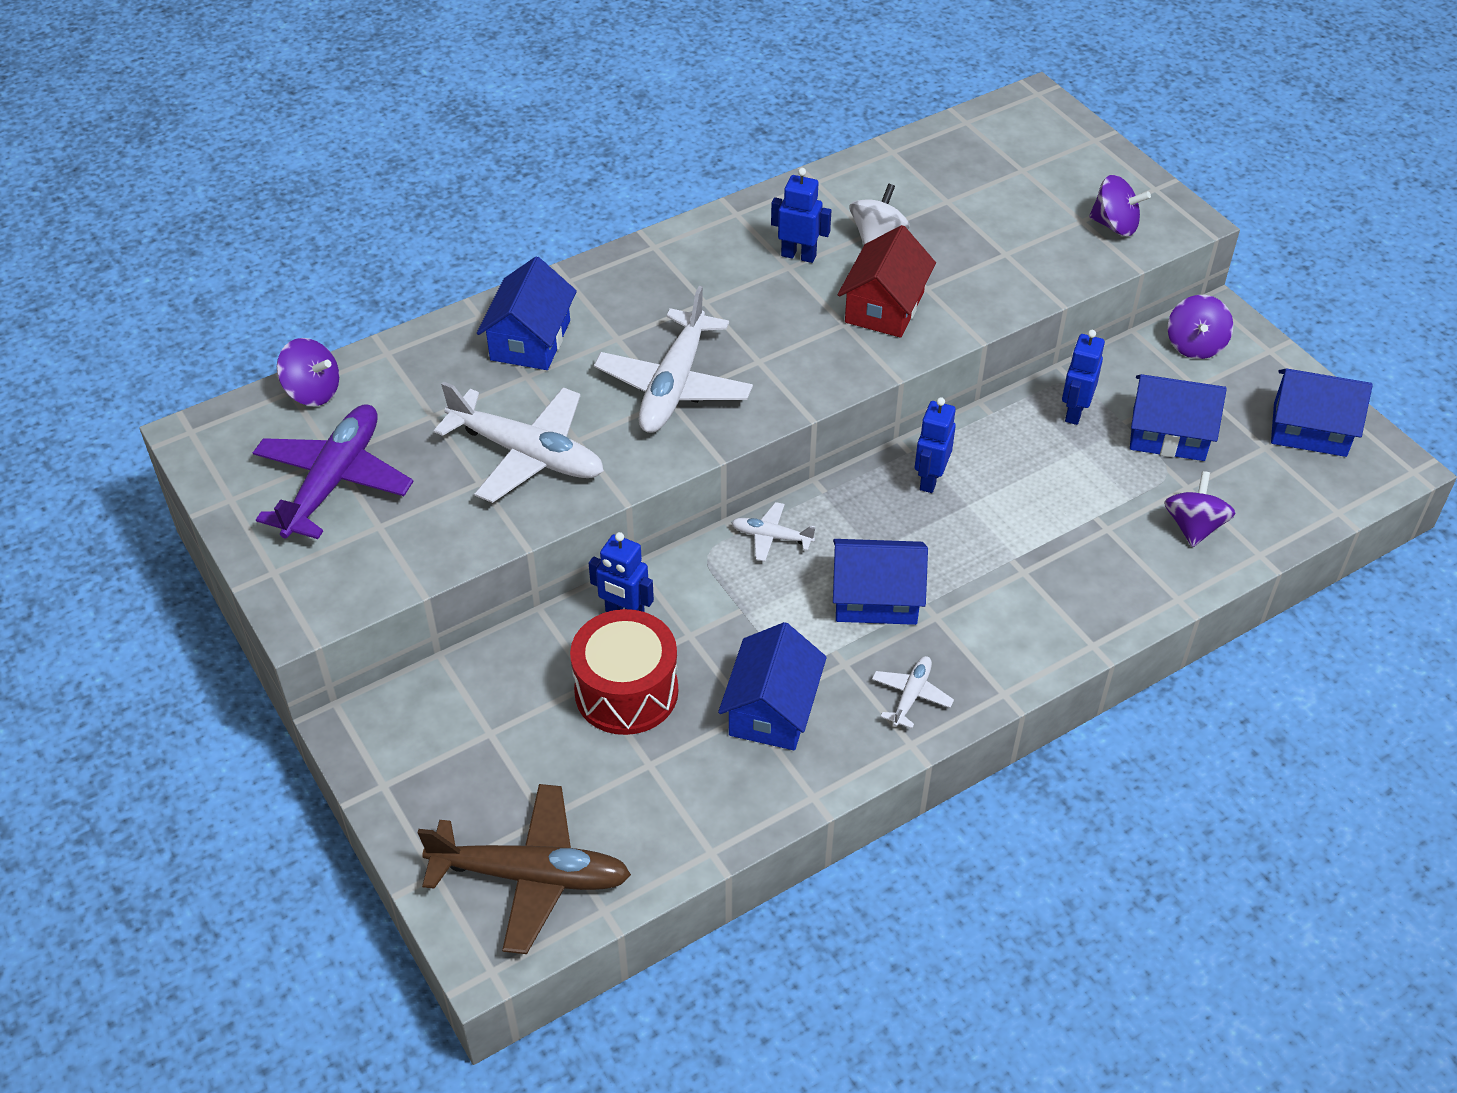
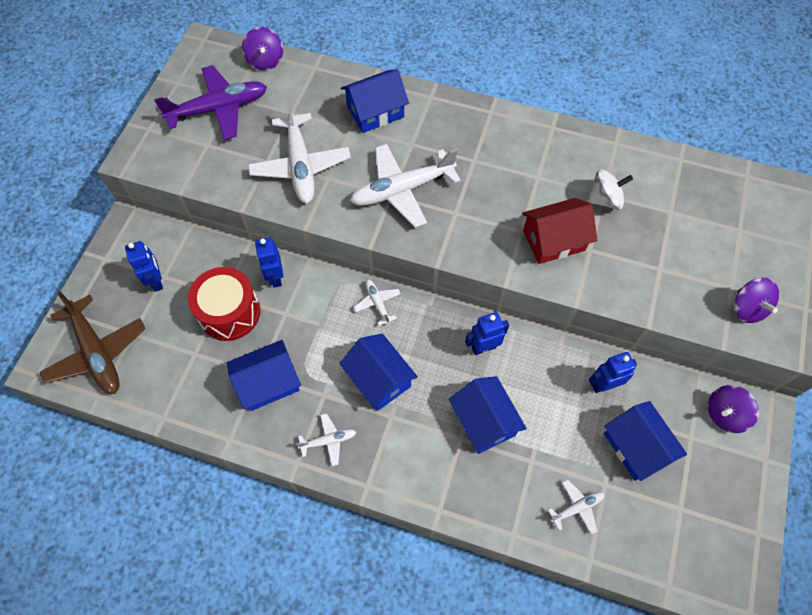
camera: 50 degrees right, 15 degrees up
(798, 255) = (551, 175): blue robot -> blue robot (156, 281)
(1193, 527) = (576, 508): purple spinning top -> white plane
(1309, 430) = (721, 526): blue house -> blue house (484, 421)

